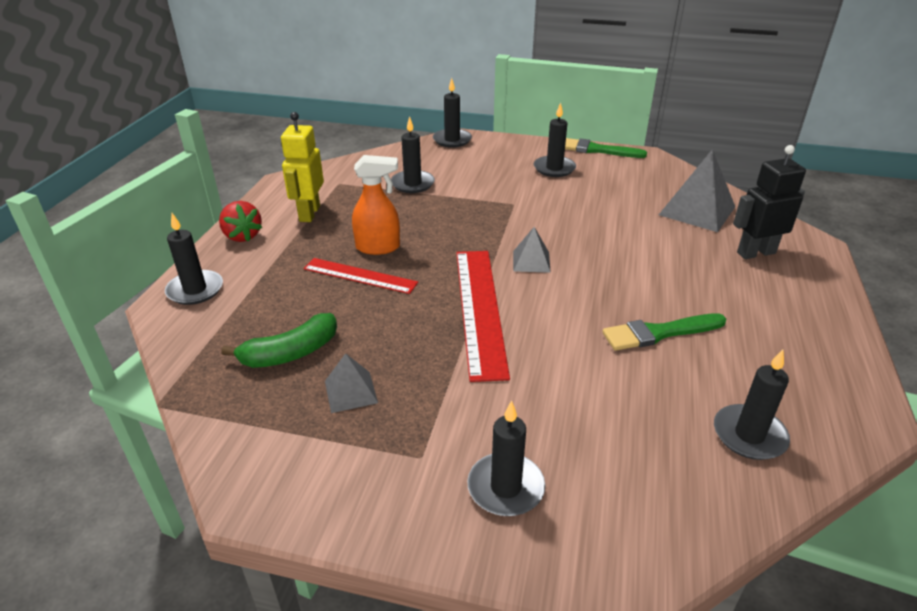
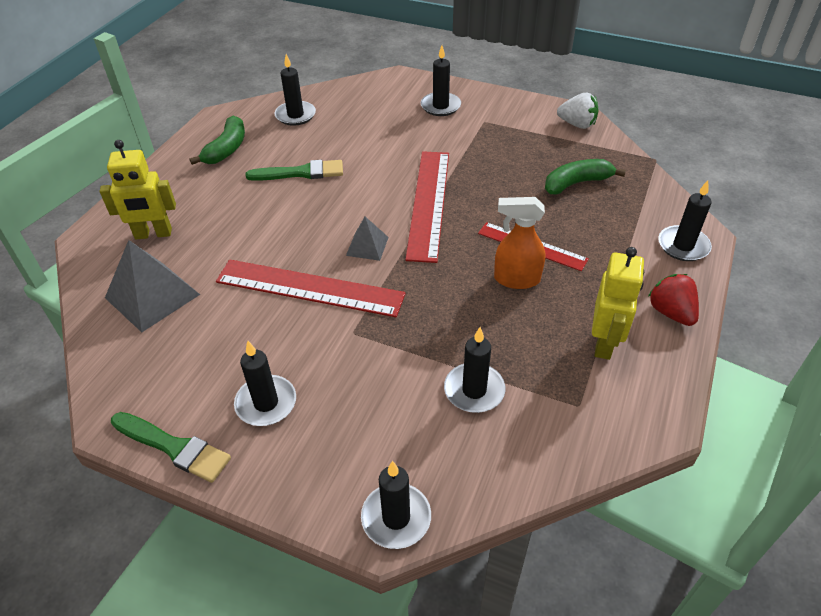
camera: 170 degrees left, 10 degrees up
(256, 467) = (577, 124): none -> white strawberry
(351, 392) = (528, 155): grey pyramid -> none
(566, 226) = (309, 288): none -> red ruler
(755, 253) = (153, 234): black robot -> yellow robot
(791, 358) = (227, 149): none -> green banana

